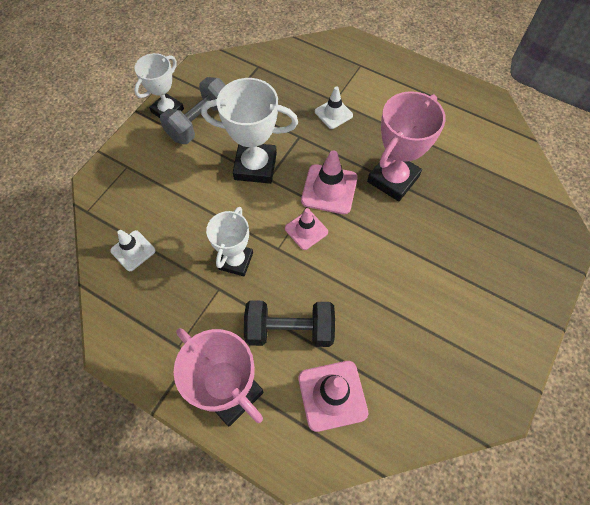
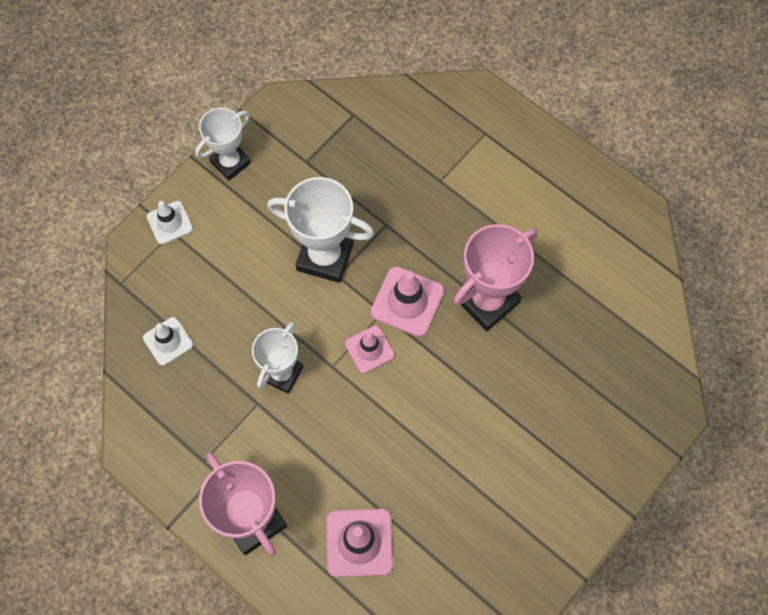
camera: 10 degrees right, 5 degrees up
(200, 122) = (268, 185): grey dumbbell -> none
(289, 330) = (328, 464): black dumbbell -> none
(333, 113) = (435, 199): white traffic cone -> white traffic cone (170, 222)

